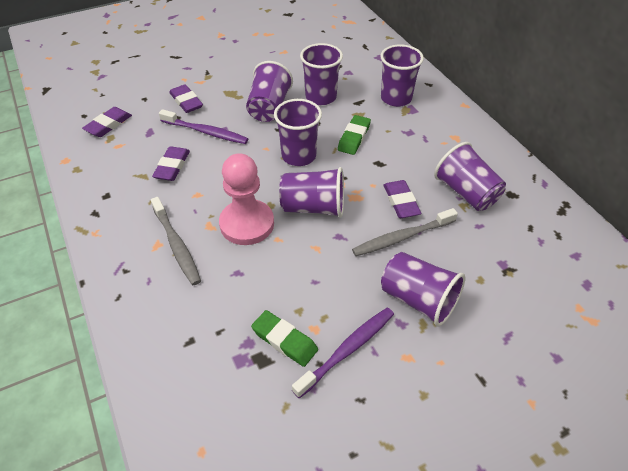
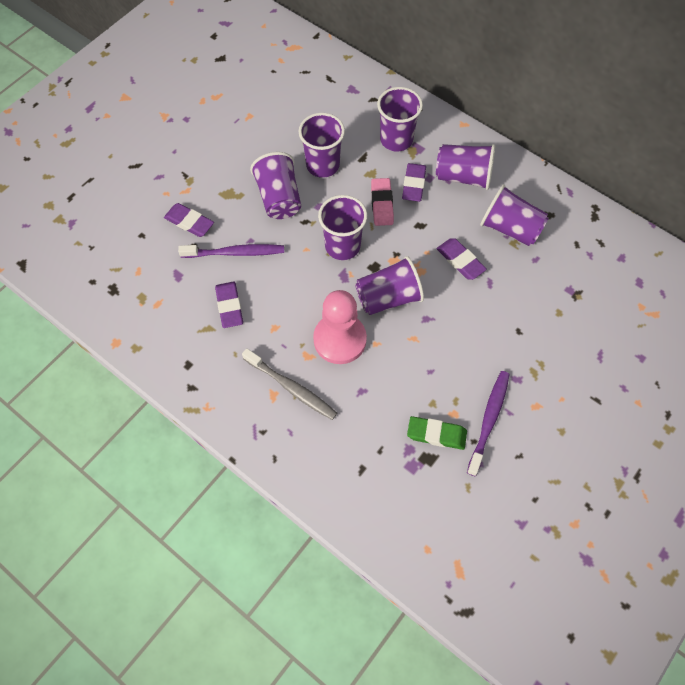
camera: 25 degrees left, 15 degrees up
(108, 125) = (128, 283): purple eraser -> purple eraser (413, 184)
(354, 138) = (382, 204): green eraser -> pink eraser
(402, 237) = (479, 298): grey toothbrush -> none
(418, 300) = (520, 352): purple cup -> purple cup (463, 177)

